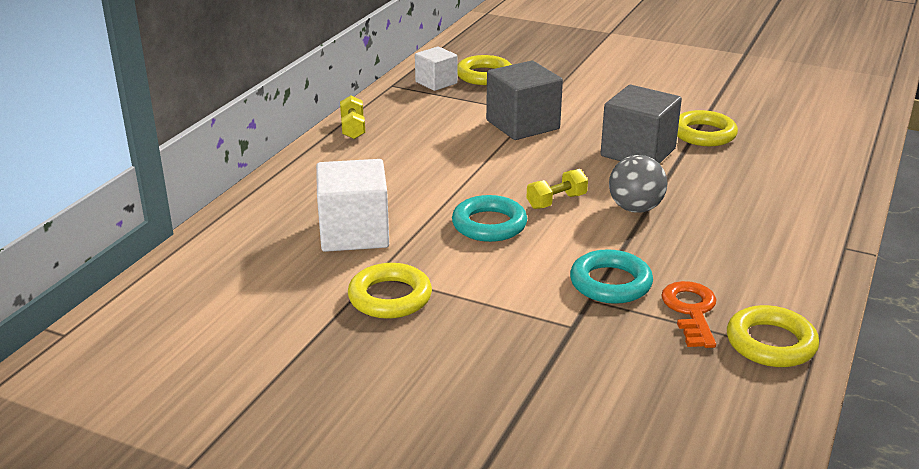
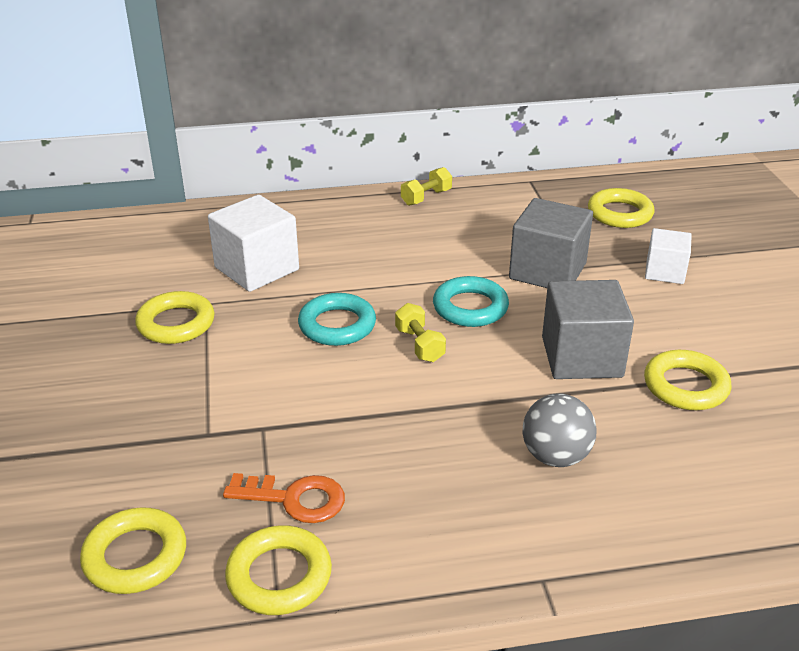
camera: 55 degrees right, 5 degrees up
(436, 82) = (567, 197): white cube -> white cube (665, 272)
(556, 201) = (419, 345): yellow dumbbell -> yellow dumbbell turned 45 degrees clockwise
(610, 283) = (300, 430): turquoise ring -> turquoise ring (470, 307)
(635, 208) = (459, 396): grey ball -> grey ball (555, 456)
(691, 311) = (294, 499): orange key -> orange key turned 45 degrees clockwise
(699, 404) = (135, 556): none -> yellow ring

